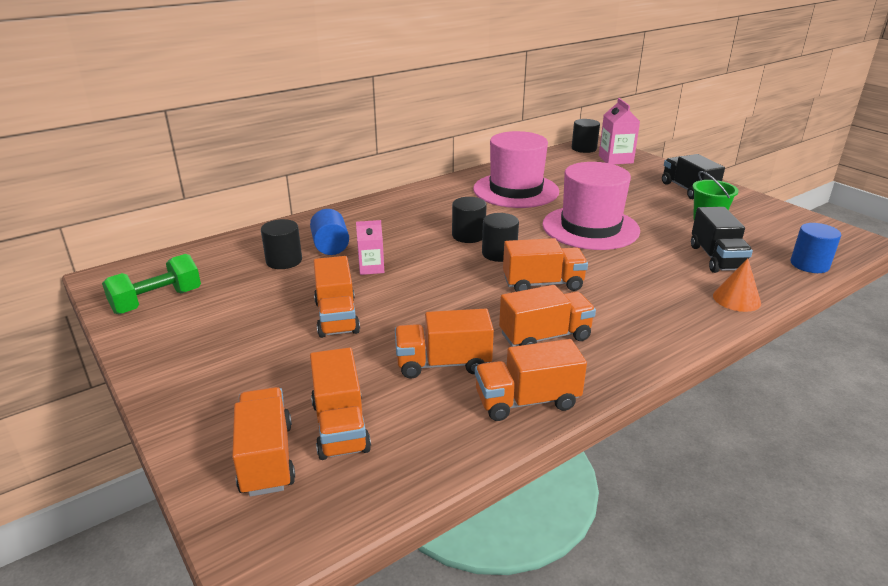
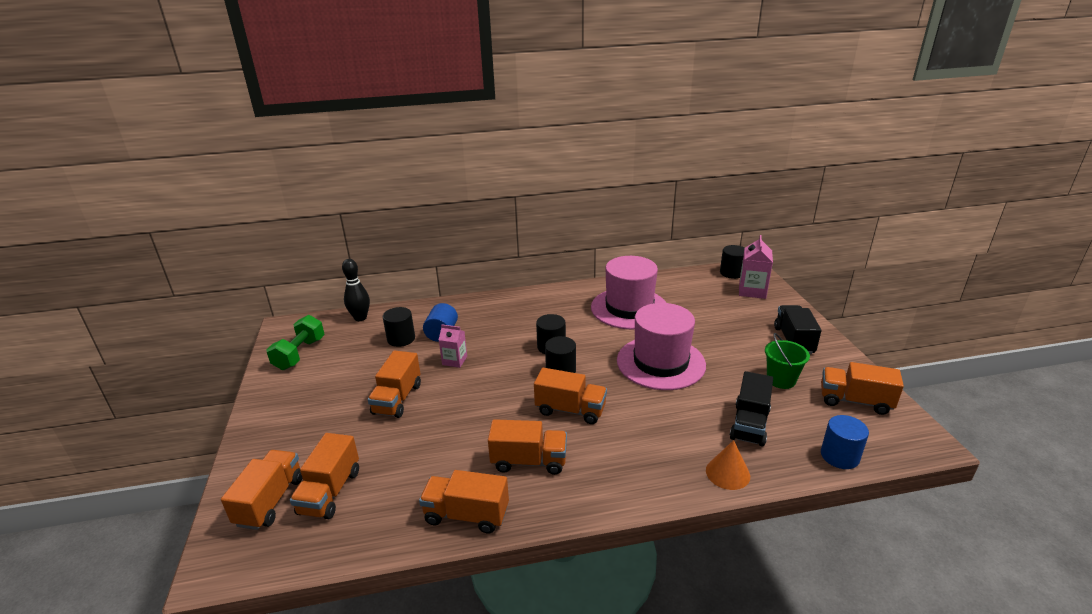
camera: 25 degrees right, 0 degrees up
(157, 301) = (300, 354): green dumbbell -> green dumbbell turned 60 degrees counterclockwise
(208, 251) = (360, 318): none -> black bowling pin
(443, 363) = (435, 462): orange truck -> orange truck (855, 401)

